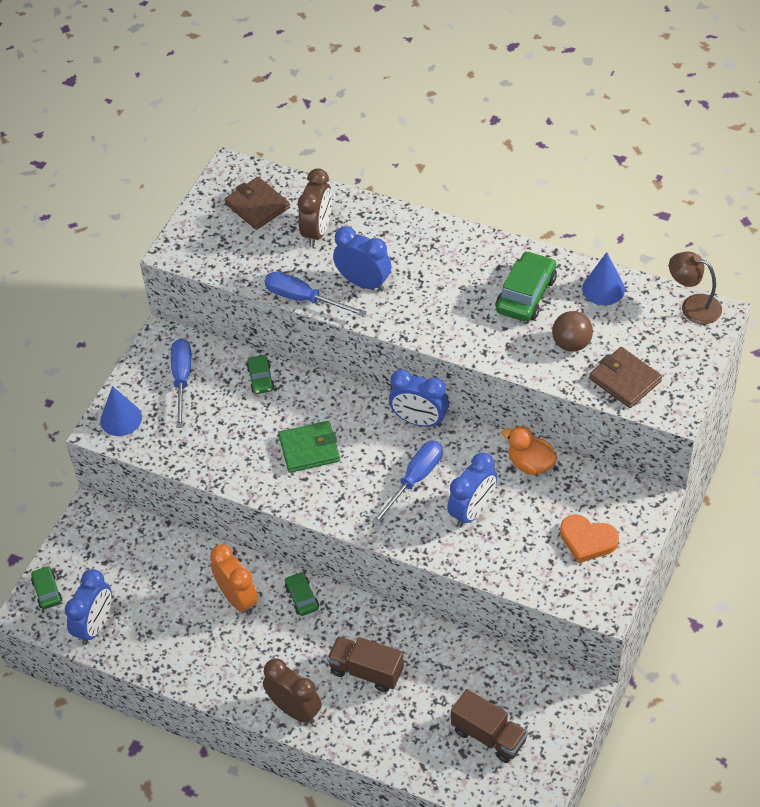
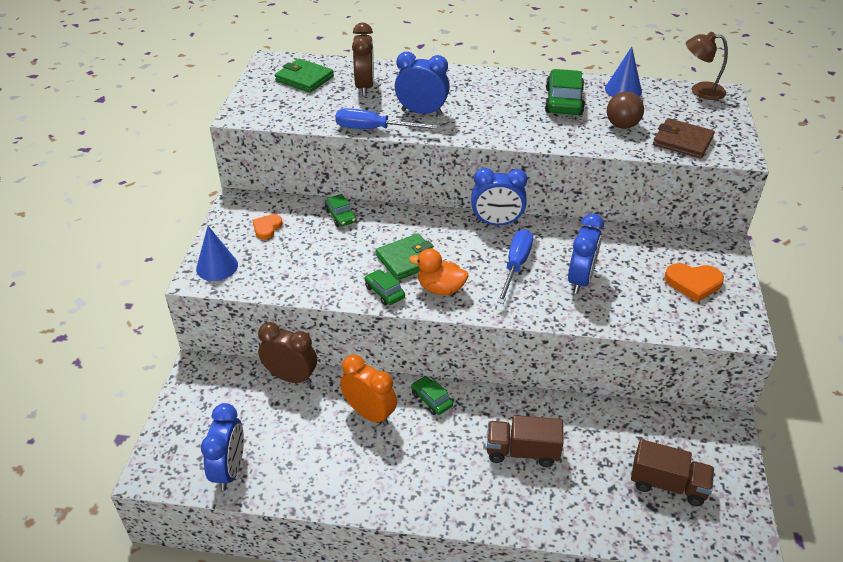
camera: 20 degrees left, 10 degrees down
(47, 591) = (169, 447): green car -> green car (384, 292)
(182, 379) = (267, 228): blue screwdriver -> orange heart
(257, 206) = (304, 79): brown wallet -> green wallet
(295, 710) = (468, 505): brown clock -> brown clock (291, 377)
(530, 464) = (609, 237): orange duck -> orange duck (440, 288)

